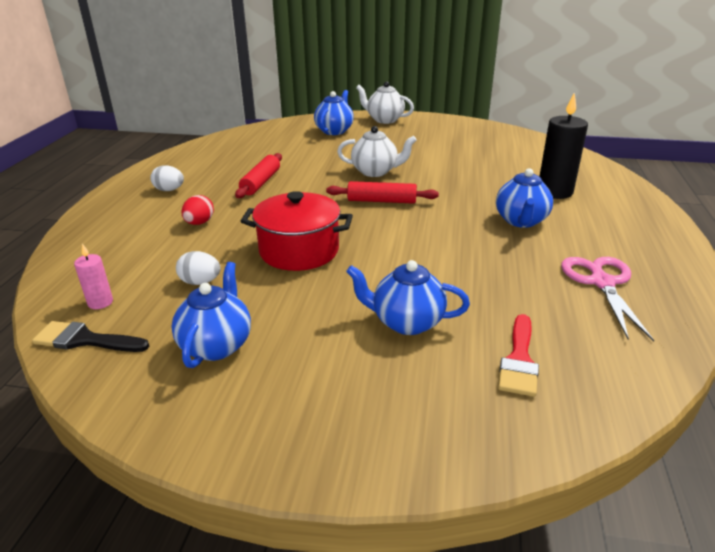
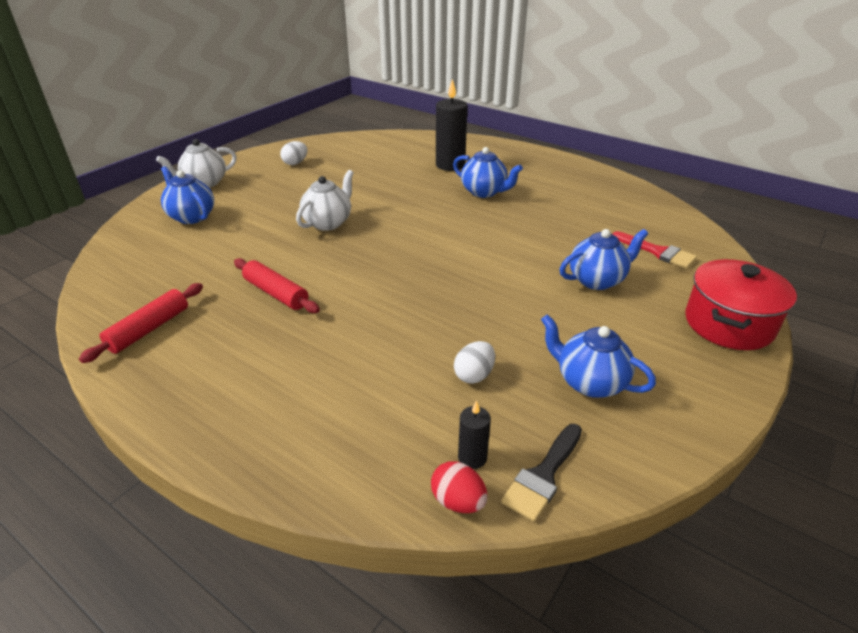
camera: 65 degrees left, 5 degrees up
(100, 302) = (472, 457): pink candle -> black candle
(169, 190) = (218, 366): white egg -> white egg (295, 163)
(199, 223) = (339, 355): red egg -> red egg (458, 501)
(299, 251) = (454, 303): red pot -> red pot (728, 324)
(381, 201) = (394, 236): red rolling pin -> red rolling pin (149, 329)
(406, 322) = (597, 280): blue teapot -> blue teapot turned 150 degrees counterclockwise
(601, 282) = (585, 196): pink scissors -> none

